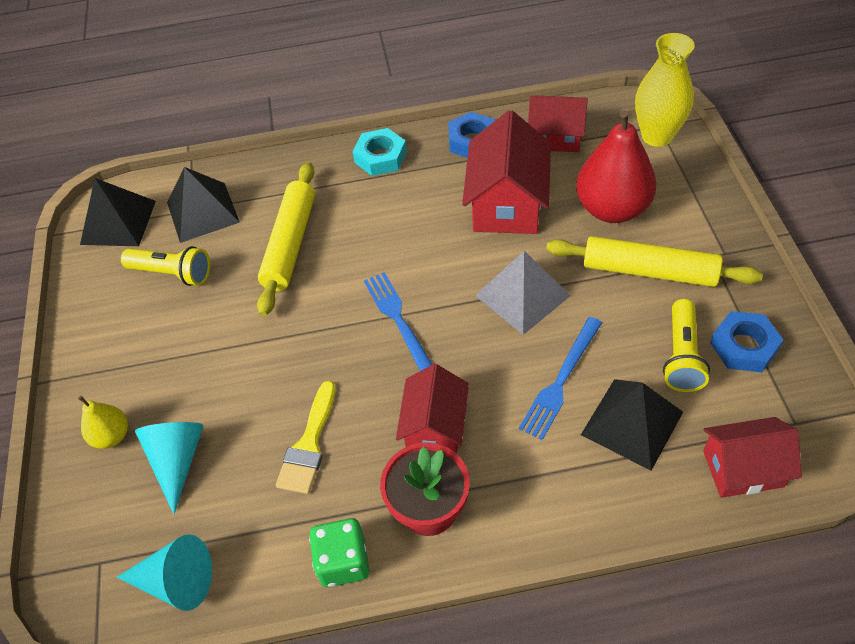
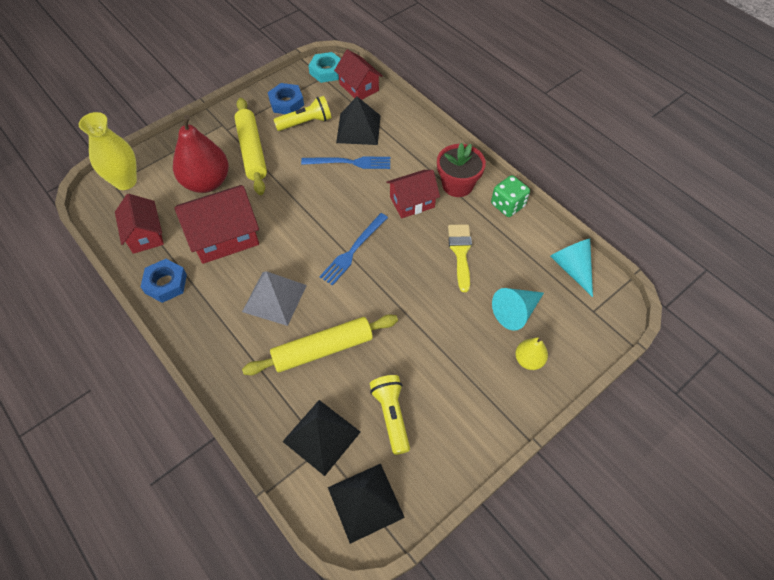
camera: 125 degrees left, 5 degrees up
(309, 445) = (460, 252): yellow brush -> yellow brush turned 75 degrees counterclockwise
(380, 157) = (206, 337): turquoise nut -> turquoise nut (326, 71)
(522, 295) = (300, 199): grey pyramid -> grey pyramid (274, 298)

